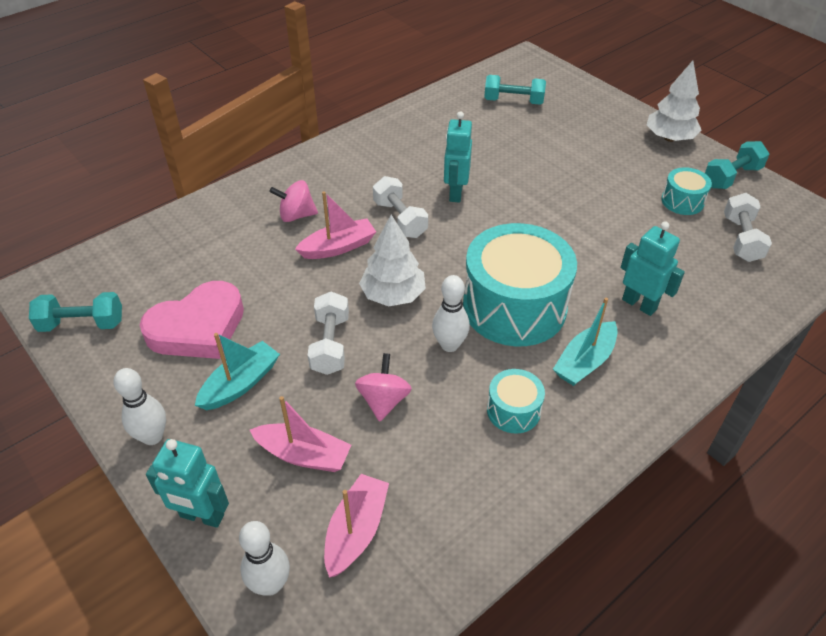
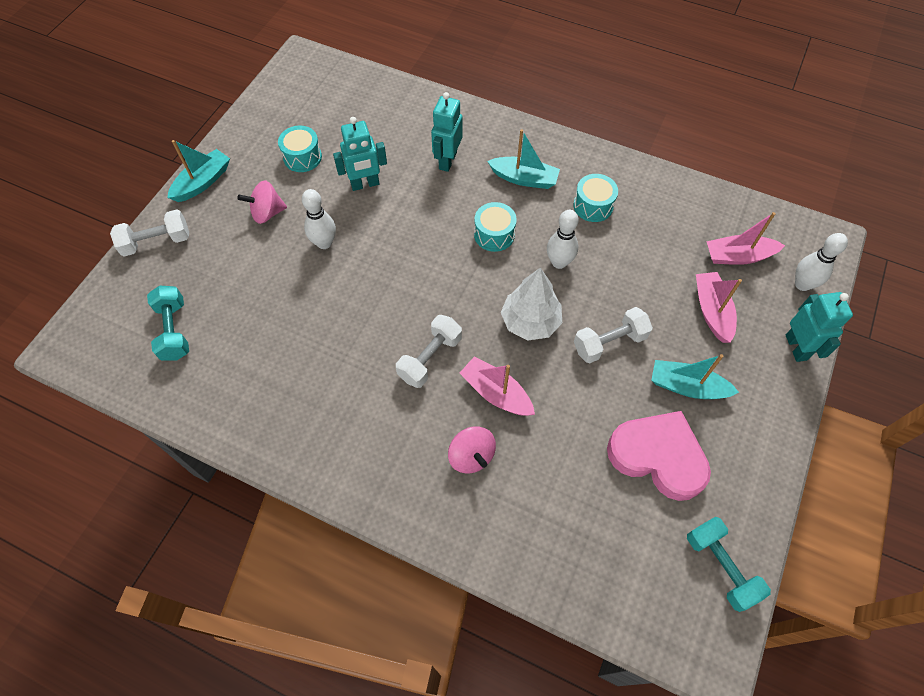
camera: 115 degrees left, 15 degrees up
(152, 436) = (771, 420): white bowling pin -> white bowling pin (324, 243)
(383, 400) = (636, 283): pink spinning top -> pink spinning top (267, 213)
(455, 193) = (367, 327): turquoise robot -> turquoise robot (365, 184)
(514, 306) = (494, 234): turquoise drum -> turquoise drum, size x0.46
(669, 138) = (202, 182): white tree -> turquoise boat
(731, 177) = (251, 131): turquoise dumbbell -> none
(741, 239) = (337, 115): white dumbbell -> white dumbbell (156, 242)

